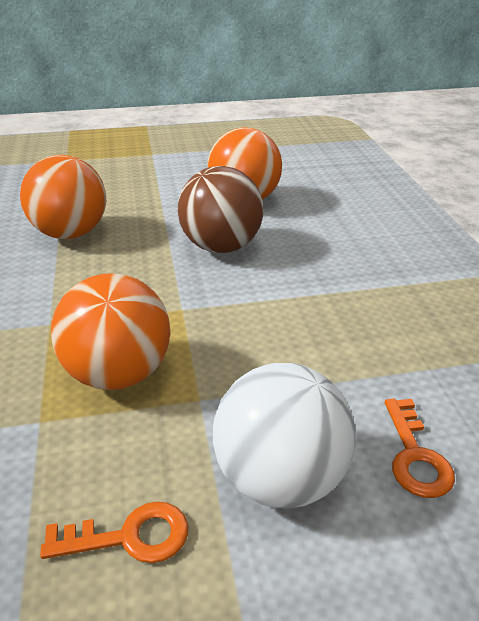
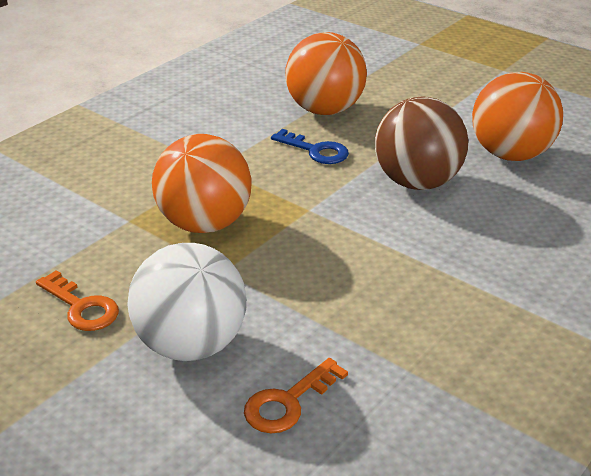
camera: 50 degrees right, 0 degrees up
(113, 265) = (315, 150): none -> blue key

